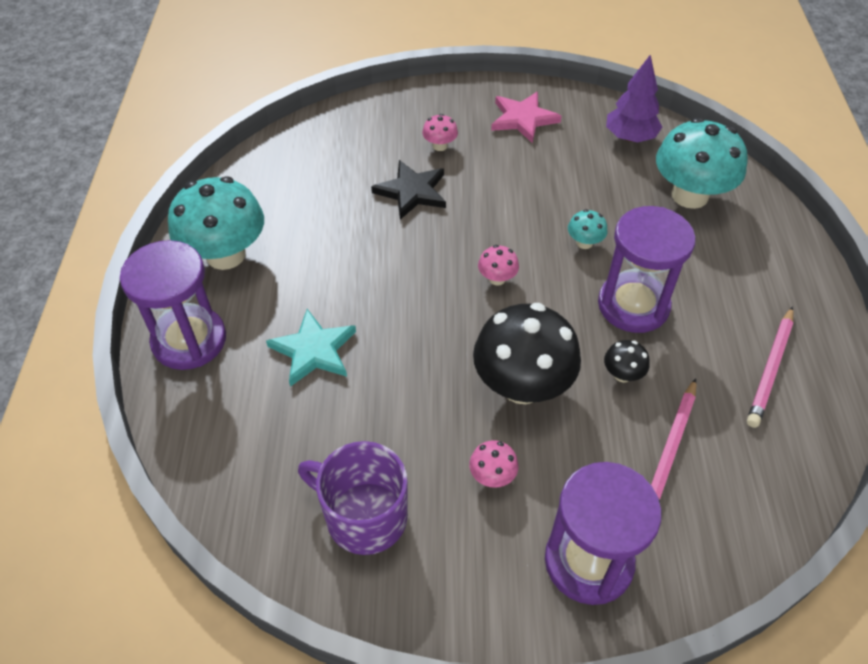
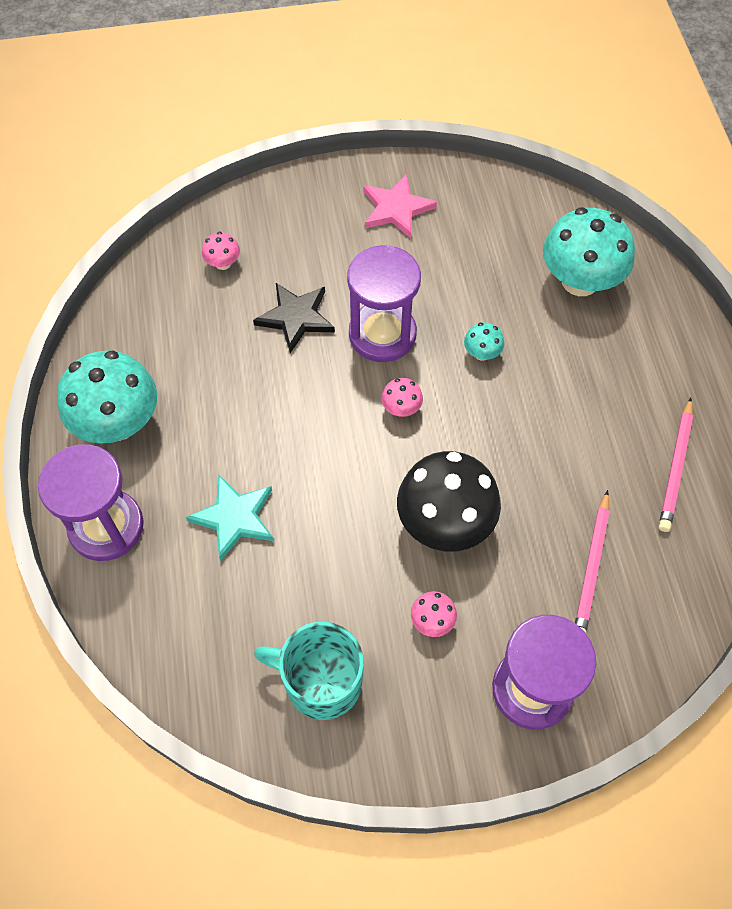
camera: 10 degrees left, 10 degrees up
(364, 516) = (321, 681): purple mug -> turquoise mug
(440, 146) = (314, 255): pink mushroom -> pink mushroom (223, 263)
(622, 374) = (538, 495): black mushroom -> none
(630, 137) = (511, 217): purple tree -> none
(633, 305) = (539, 418): purple hourglass -> purple hourglass (382, 334)

